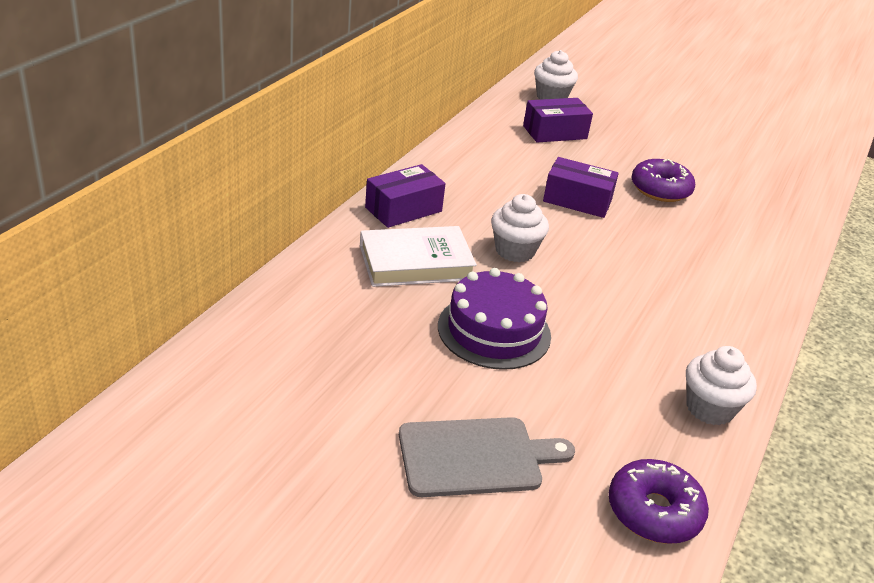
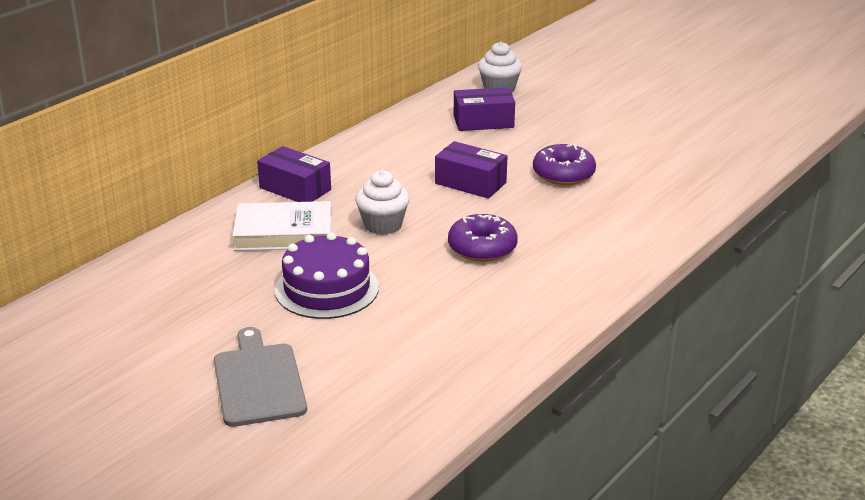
camera: 15 degrees right, 5 degrees down
(403, 209) = (295, 189): purple box -> purple box turned 60 degrees clockwise
(476, 457) = (258, 381): grey cutting board -> grey cutting board turned 105 degrees counterclockwise
(654, 511) = (393, 429): purple donut -> purple donut (482, 248)
(709, 408) = (495, 357): white cupcake -> none

